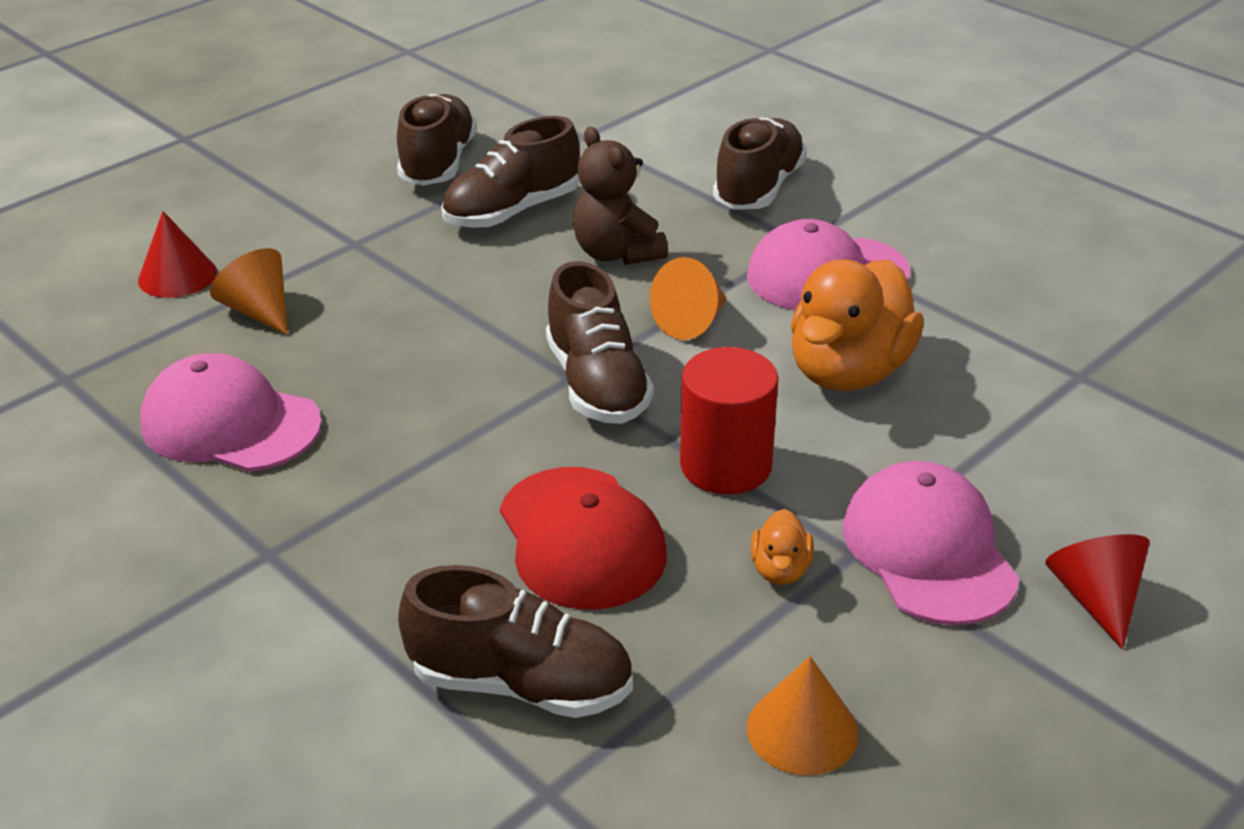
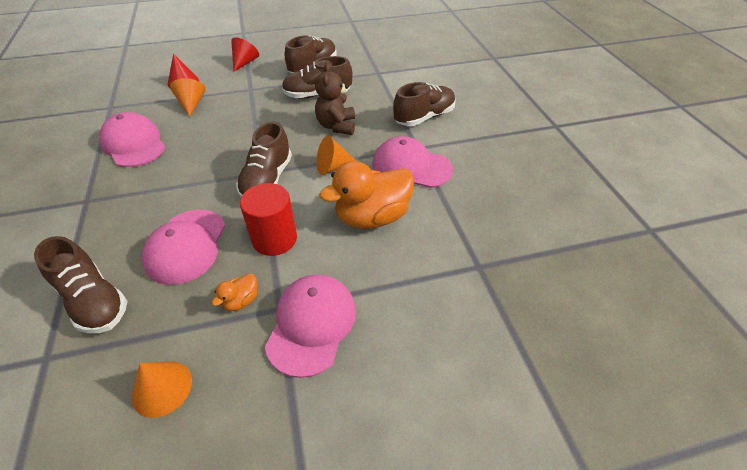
camera: 30 degrees right, 10 degrees up
(581, 538) = (186, 246): red cap -> pink cap
(1095, 598) = (360, 395): red cone -> red cone (245, 62)

